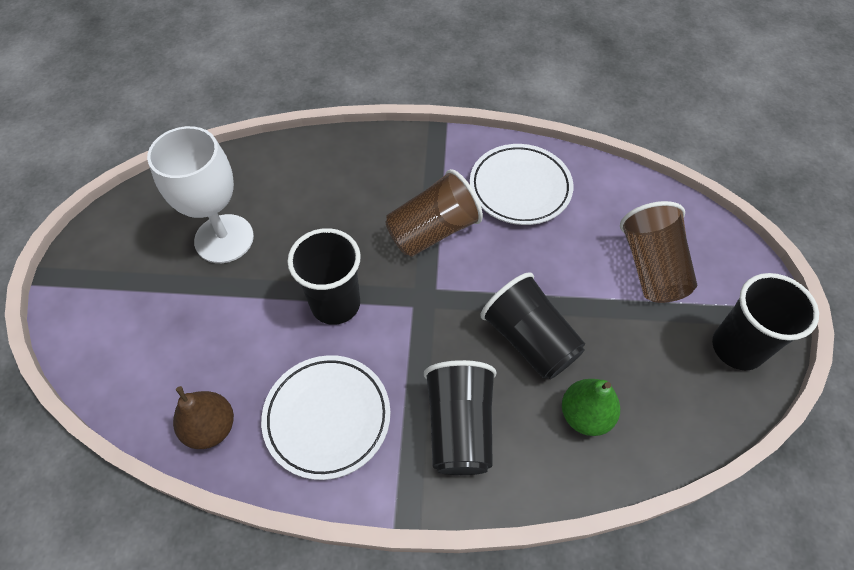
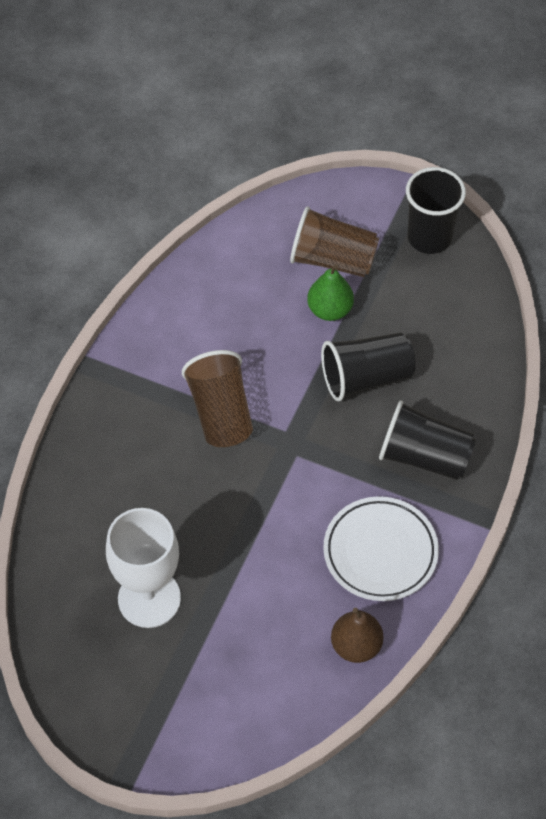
camera: 70 degrees left, 0 degrees up
(335, 304) = (269, 517): black cup -> none
(520, 188) = (201, 323): white plate -> none
(585, 415) = (446, 365): green pear -> green pear (330, 310)

